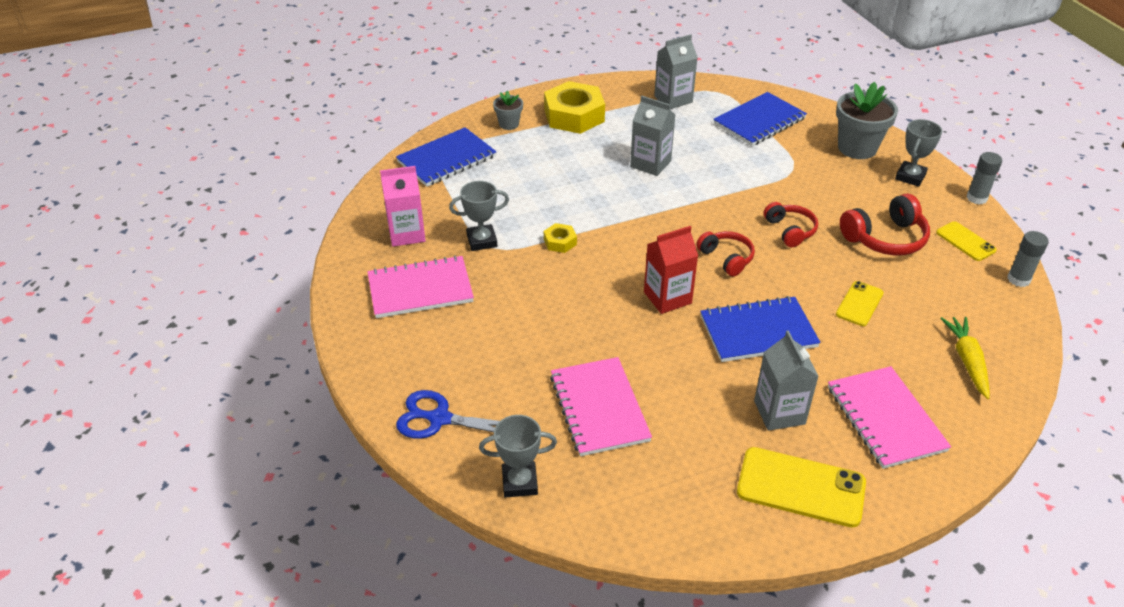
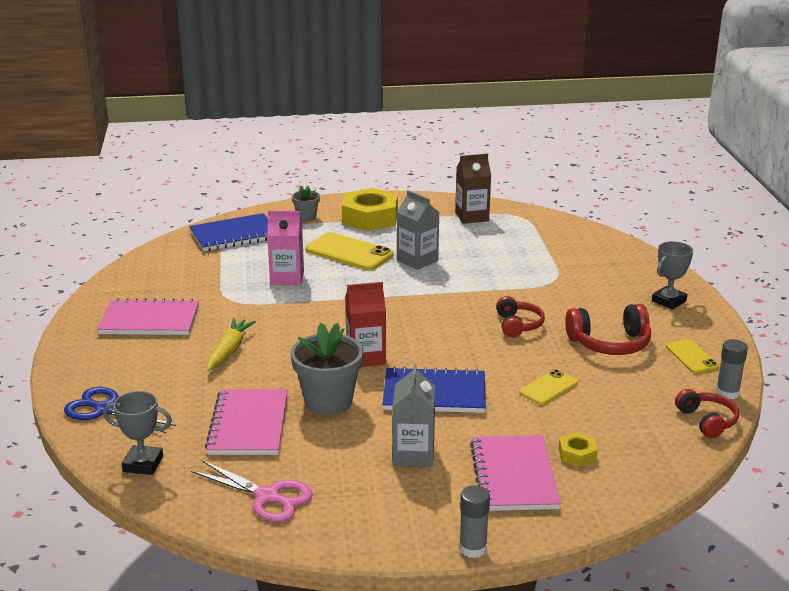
camera: 15 degrees right, 15 degrees down
(406, 234) = (164, 281): pink carton -> pink carton (287, 278)
(482, 241) = (226, 295): grey trophy -> none
(560, 242) = (295, 304): yellow nut -> yellow nut (577, 454)
(668, 497) = (267, 496): none -> pink scissors
(673, 99) = (472, 217): grey carton -> brown carton
(726, 258) = (441, 337): red headphones -> red headphones (707, 421)
(759, 121) = (544, 242): blue notebook -> none
(801, 487) = (395, 511): yellow phone -> yellow phone (349, 252)
(857, 148) = (629, 273): grey flower pot -> grey flower pot (328, 402)
(967, 361) = (628, 446): yellow carrot -> yellow carrot (229, 350)
(976, 198) = (727, 326): grey glue stick -> grey glue stick (473, 548)

